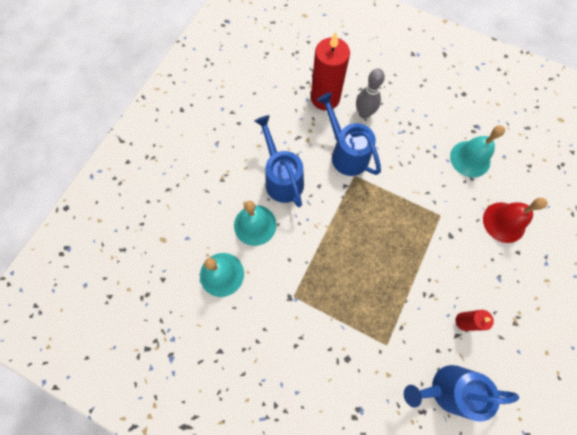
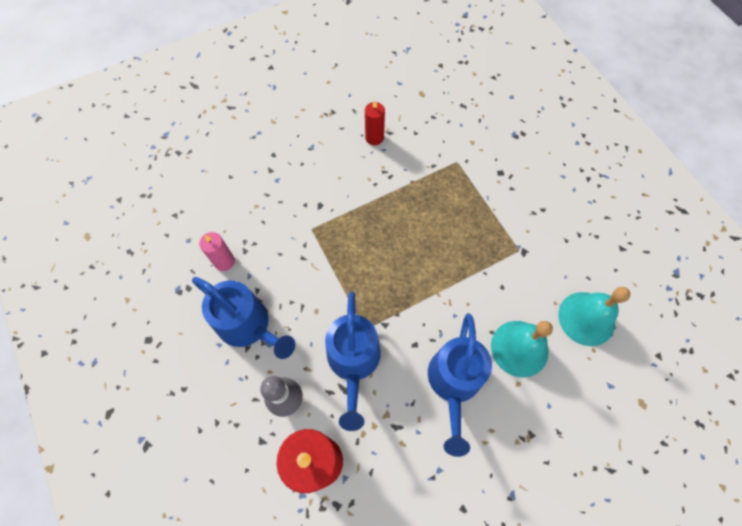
camera: 145 degrees left, 5 degrees down
(446, 389) = (431, 107): blue watering can -> blue watering can (249, 326)
(470, 158) = (224, 261): turquoise bell -> pink candle
(504, 222) = (258, 184): red bell -> none

